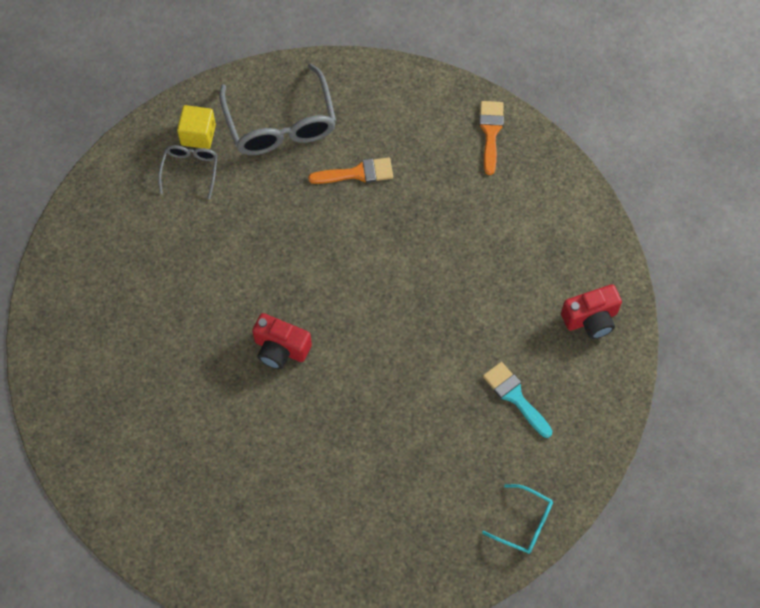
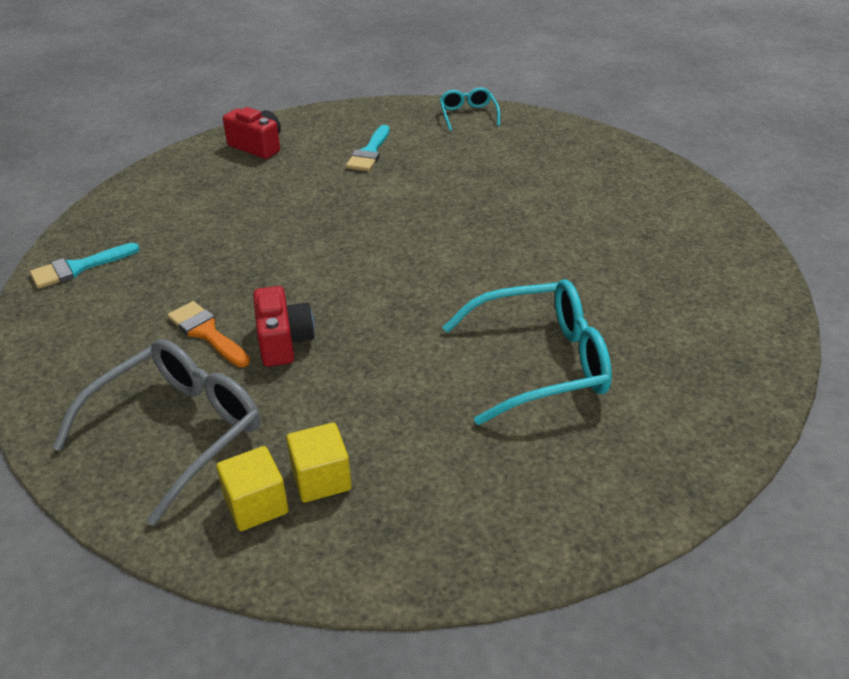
camera: 125 degrees left, 25 degrees down
(178, 331) = (541, 363): none -> turquoise glasses
(190, 170) = (321, 479): grey glasses -> yellow cube
(280, 349) = (474, 285): red camera -> red camera (284, 341)
(490, 132) = (78, 268): orange brush -> turquoise brush

